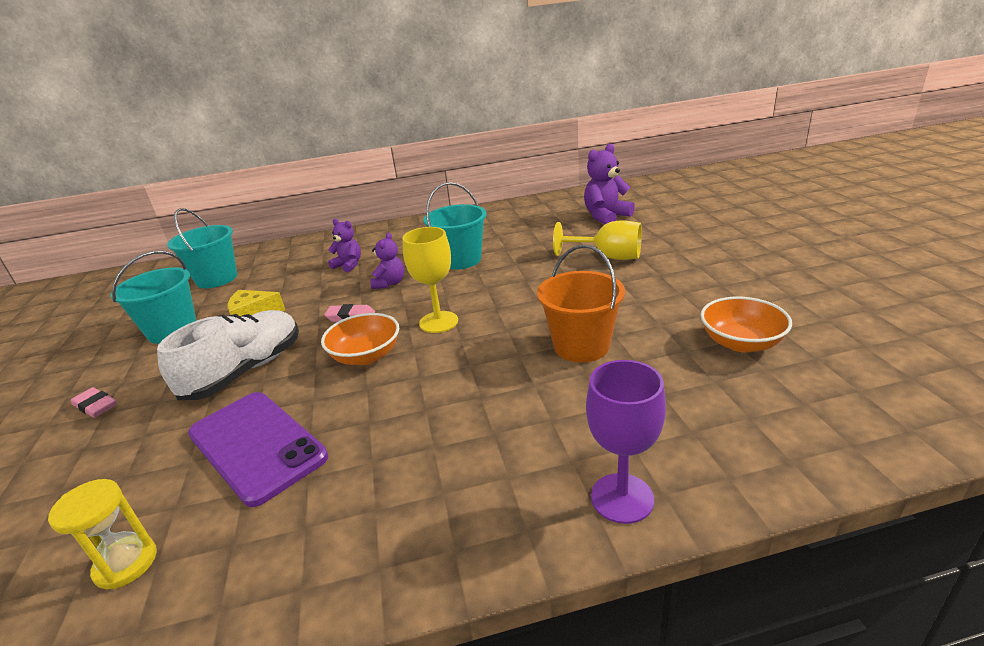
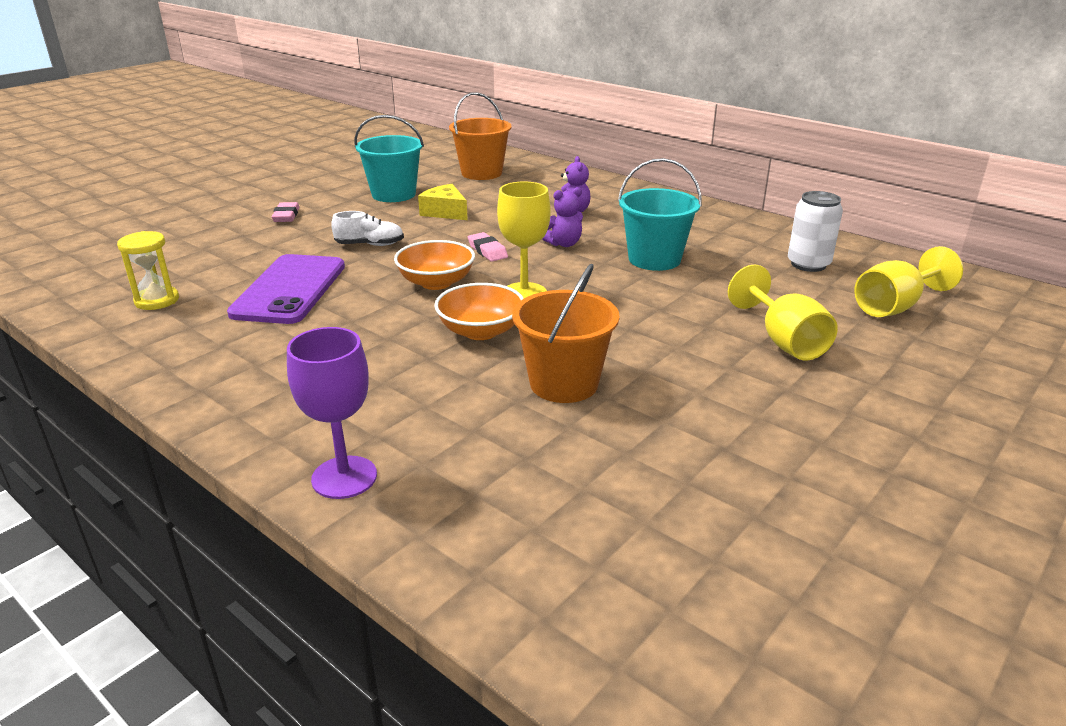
camera: 50 degrees right, 0 degrees up
(217, 279) = (481, 173): turquoise bucket -> orange bucket
(245, 371) = (370, 245): white shoe -> white shoe, size x0.53
(533, 220) = (808, 264): none -> white can
(606, 217) = (894, 306): purple teddy bear -> yellow goblet
(741, 343) = (686, 490): orange bowl -> orange bowl (480, 331)

